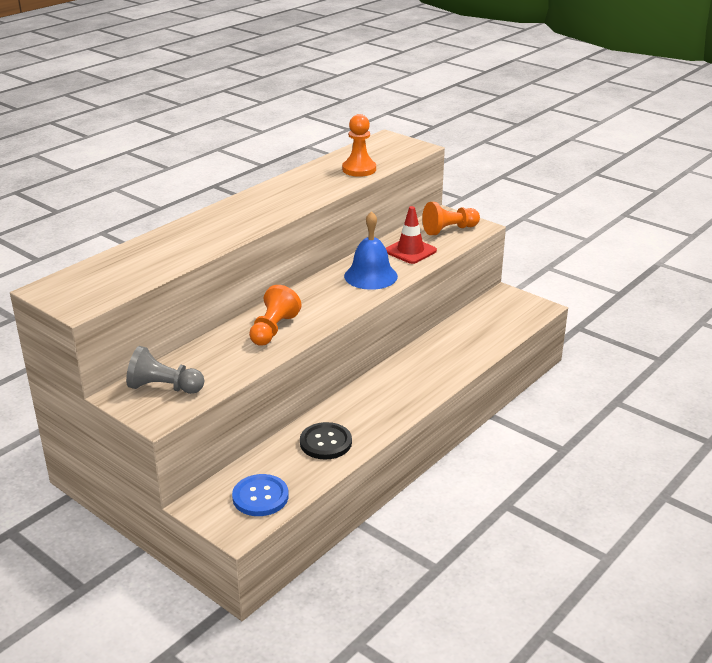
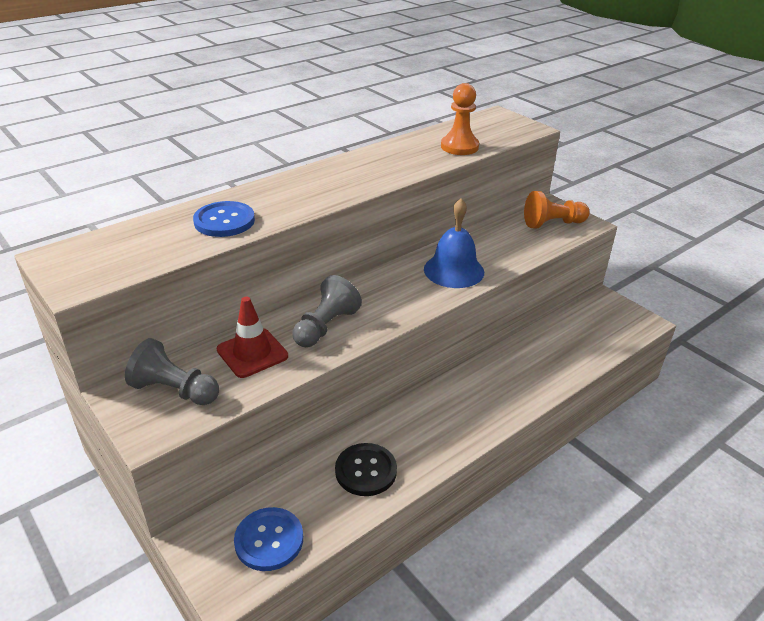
camera: 10 degrees right, 5 degrees up
(177, 248) = (224, 221): none -> blue button
(273, 329) = (325, 327): orange pawn -> grey pawn
(410, 251) = (504, 244): red traffic cone -> red traffic cone (252, 353)

